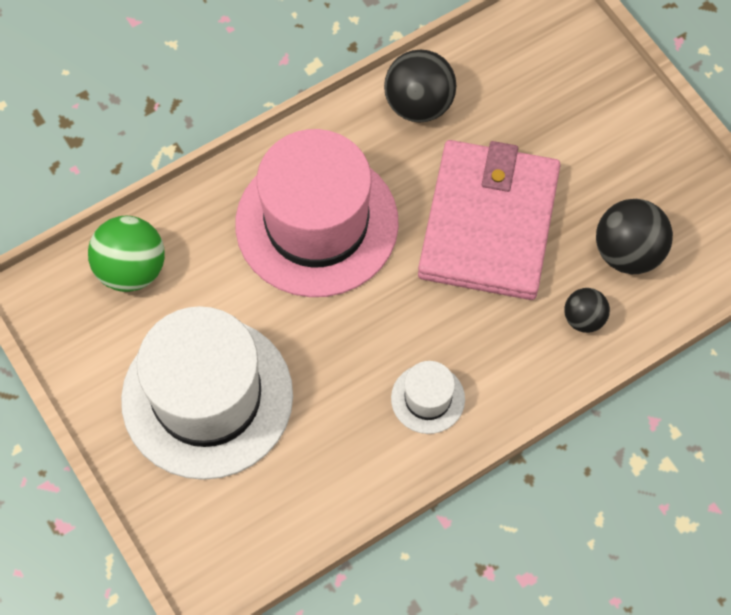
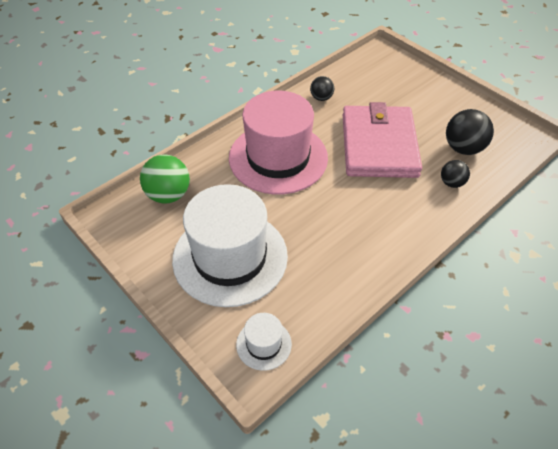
camera: 10 degrees left, 15 degrees down
(419, 104) = (321, 98): black ball -> black ball, size x0.59
(428, 398) = (373, 237): white hat -> white hat (263, 344)

